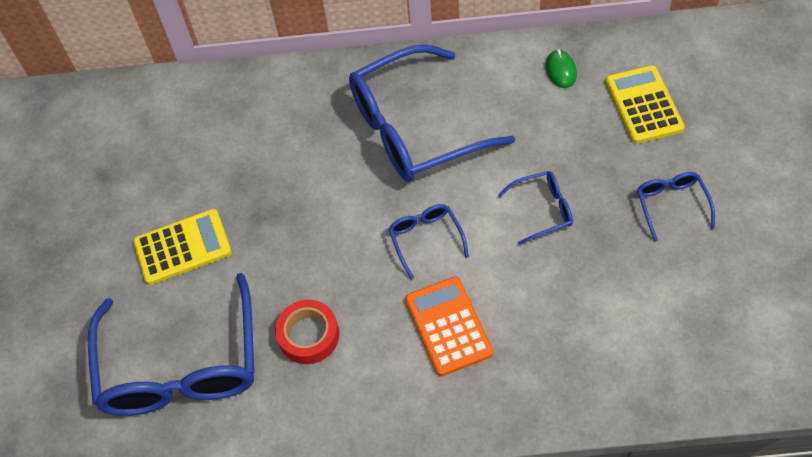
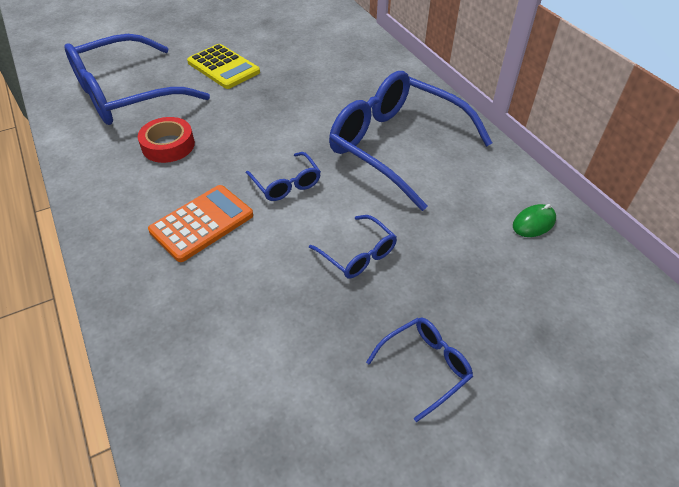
camera: 60 degrees right, 10 degrees down
(425, 239) = (286, 184): blue glasses -> blue glasses turned 105 degrees clockwise
(644, 105) = (543, 304): yellow calculator -> none

